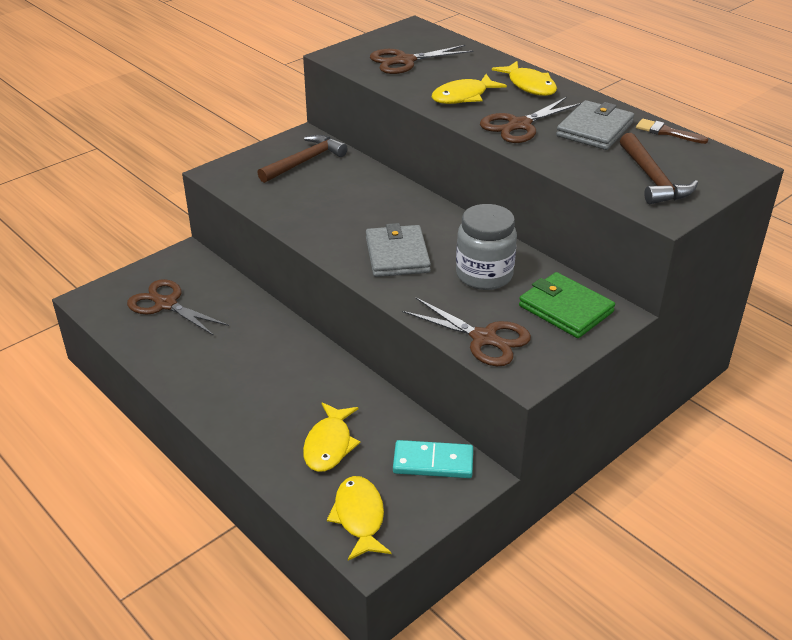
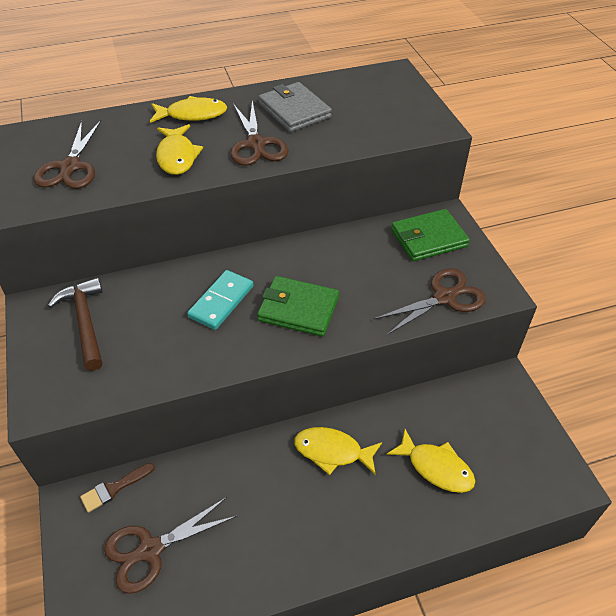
camera: 65 degrees left, 10 degrees up
(359, 517) = (528, 475): yellow fish -> yellow fish (332, 451)
(397, 255) = (298, 309): grey wallet -> green wallet
(433, 462) = (482, 402): turquoise domino -> turquoise domino (221, 302)
(484, 275) = (360, 265): grey jar -> none
(652, 179) = (387, 113): brown hammer -> none
(666, 132) = (324, 81): brown brush -> brown brush (114, 488)

